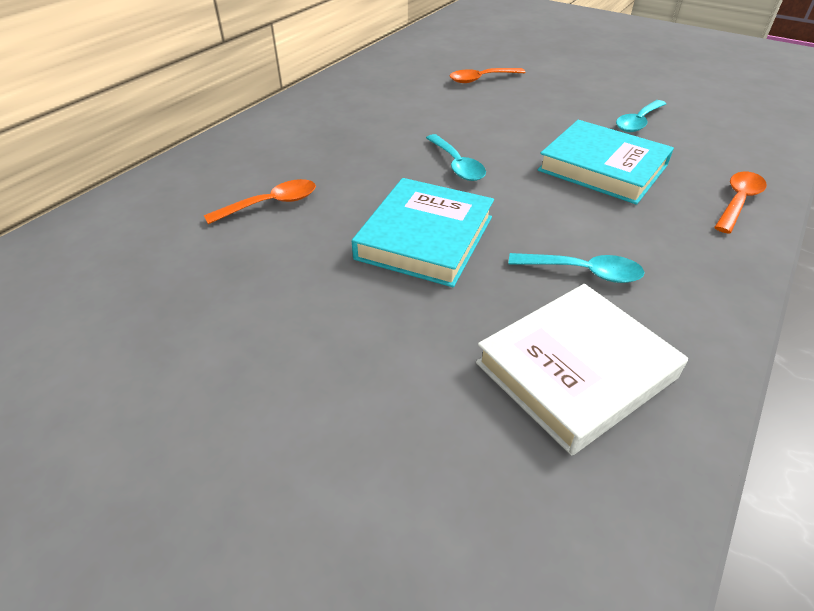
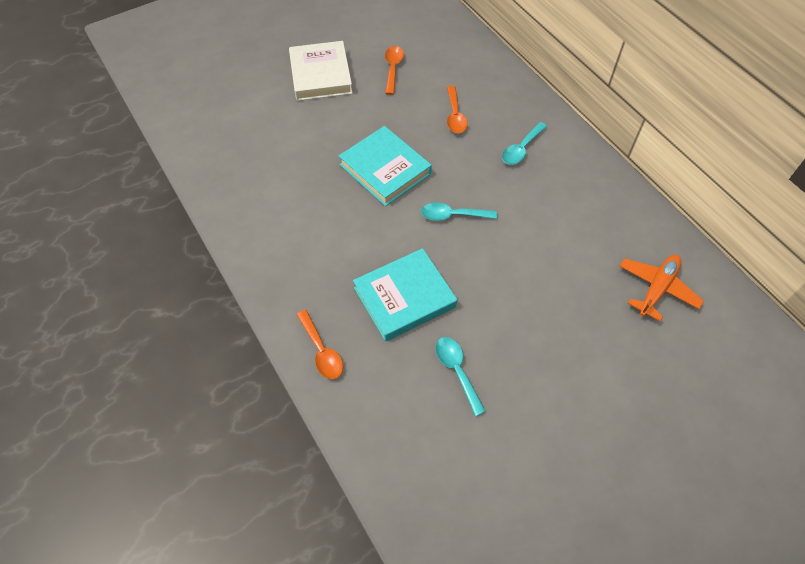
camera: 115 degrees right, 15 degrees up
(441, 58) = (657, 289): none -> orange plane
(481, 79) = (593, 298): orange spoon -> orange spoon (393, 68)
(575, 370) = (263, 183): white book -> white book (320, 75)
(583, 272) = (315, 222): turquoise spoon -> turquoise spoon (521, 149)

